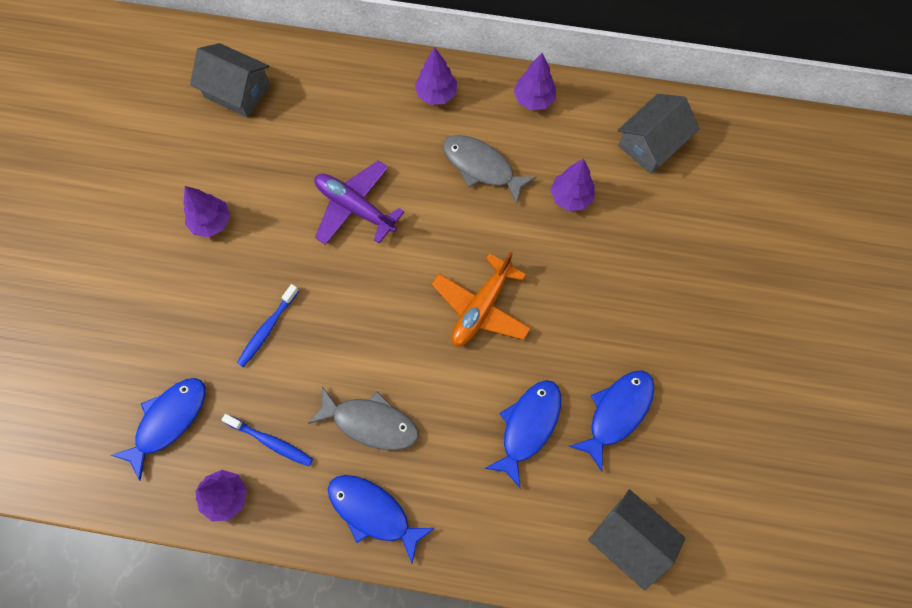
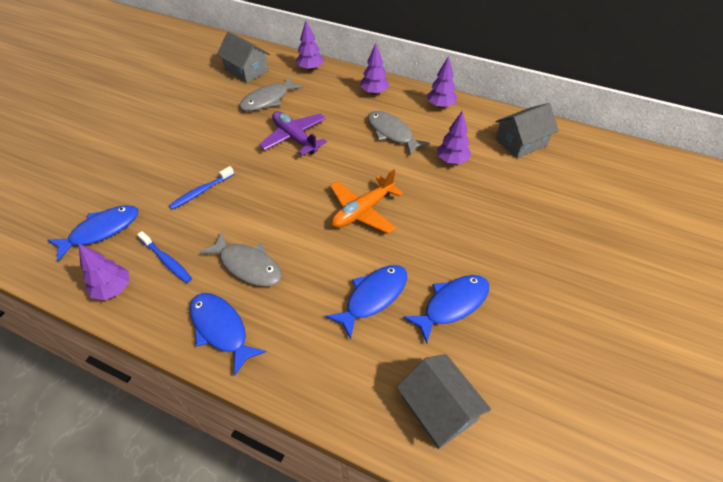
camera: 15 degrees right, 20 degrees down
(211, 222) = (195, 128): purple tree -> purple tree (310, 69)
(292, 144) = (268, 100): none -> grey fish

